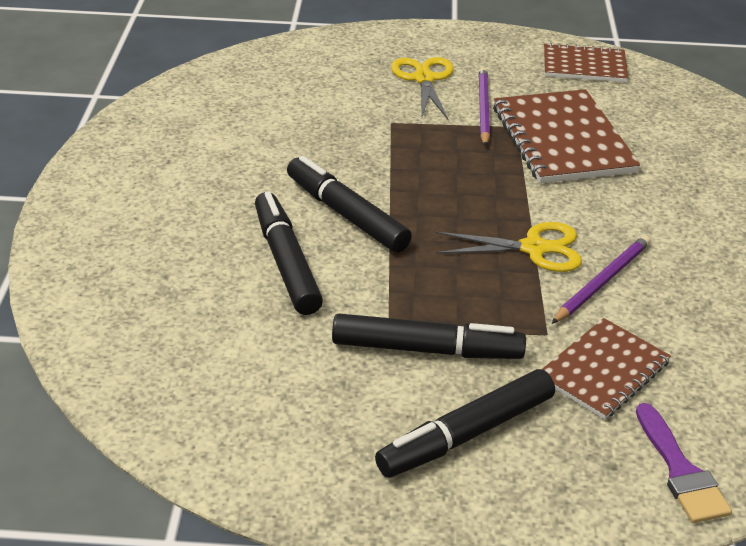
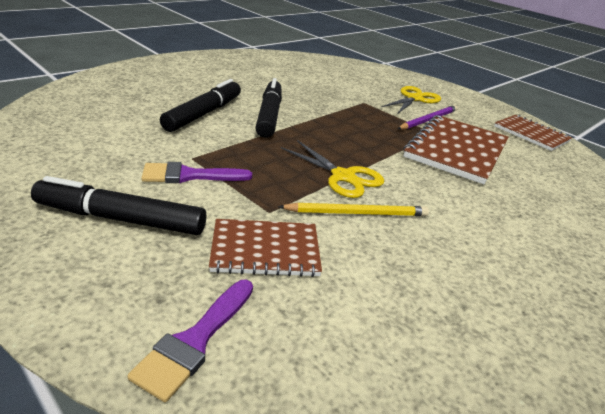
camera: 40 degrees right, 5 degrees down
(426, 349) = (189, 175): black marker -> purple brush
(602, 281) = (357, 213): purple pencil -> yellow pencil

